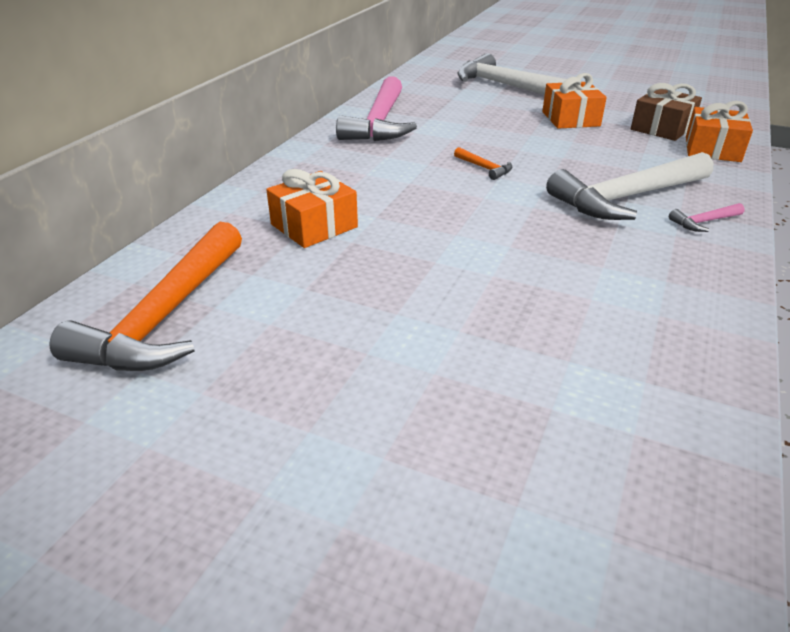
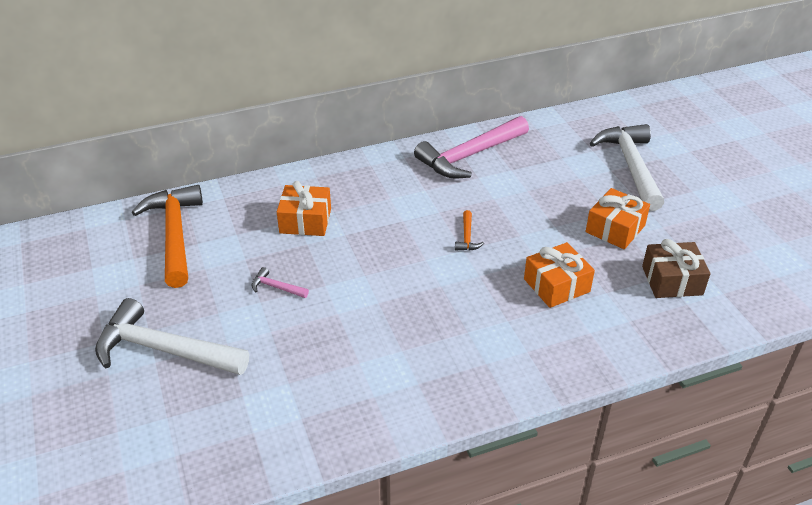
camera: 45 degrees right, 5 degrees up
(166, 316) = (175, 235): orange hammer -> orange hammer turned 105 degrees clockwise
(627, 198) = (512, 318): white hammer -> white hammer (164, 350)
(704, 222) = (524, 369): pink hammer -> pink hammer (276, 287)
(712, 149) = (668, 323): orange gift -> orange gift (556, 285)

